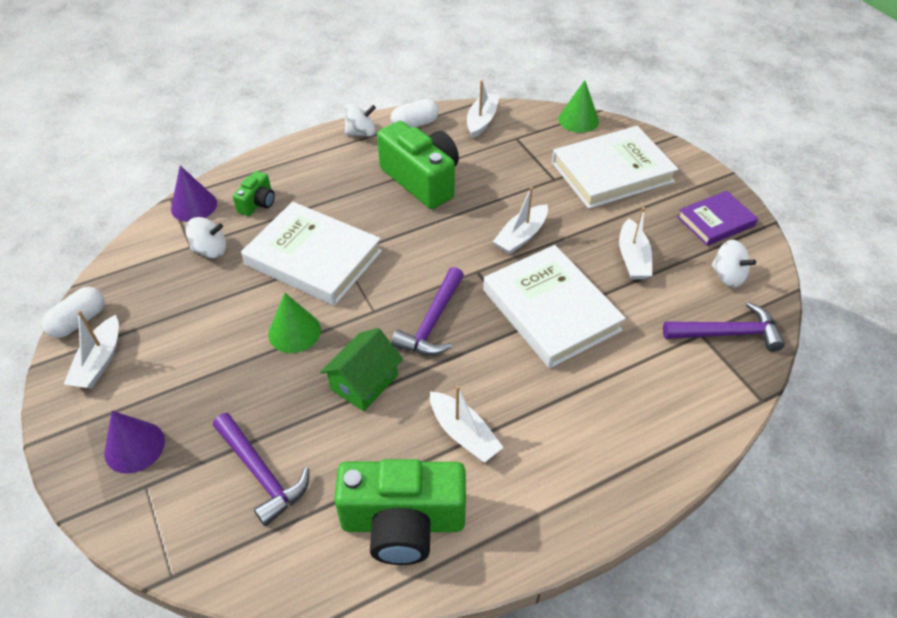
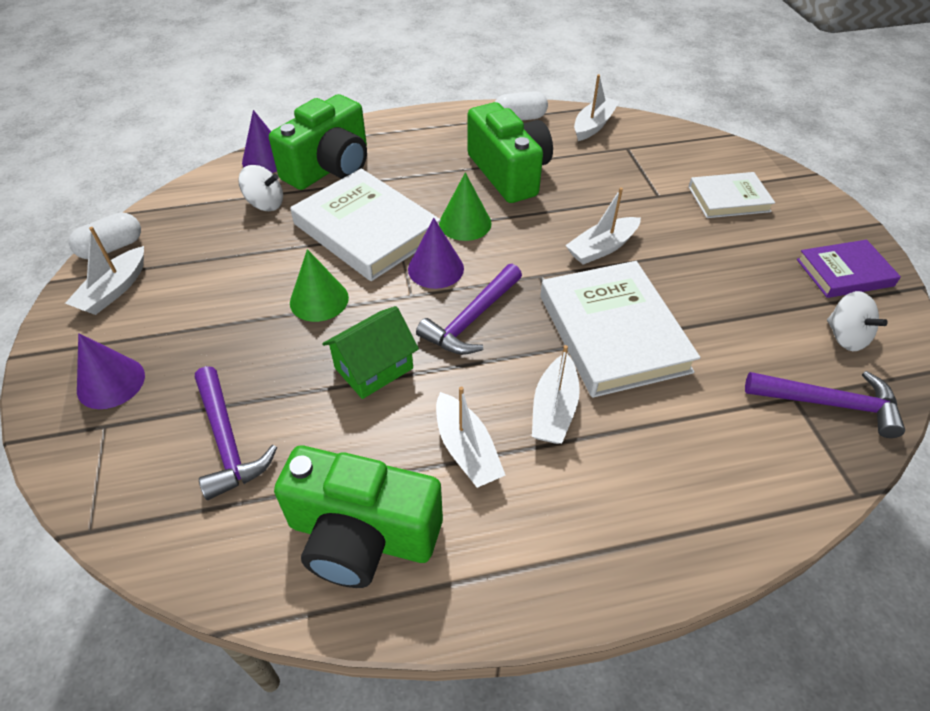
camera: 15 degrees right, 0 degrees up
(257, 203) = (330, 167): green camera -> green camera, size x2.08
(361, 133) = (460, 118): white spinning top -> none
(387, 282) = (435, 268): none -> purple cone
(578, 120) = (703, 140): green cone -> green cone (465, 223)
(612, 172) = (728, 199): white book -> white book, size x0.58
(632, 258) = (729, 295): white boat -> white boat (554, 409)

